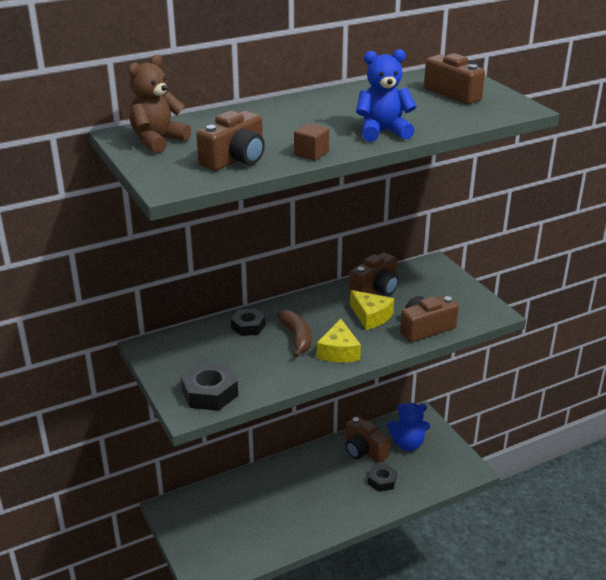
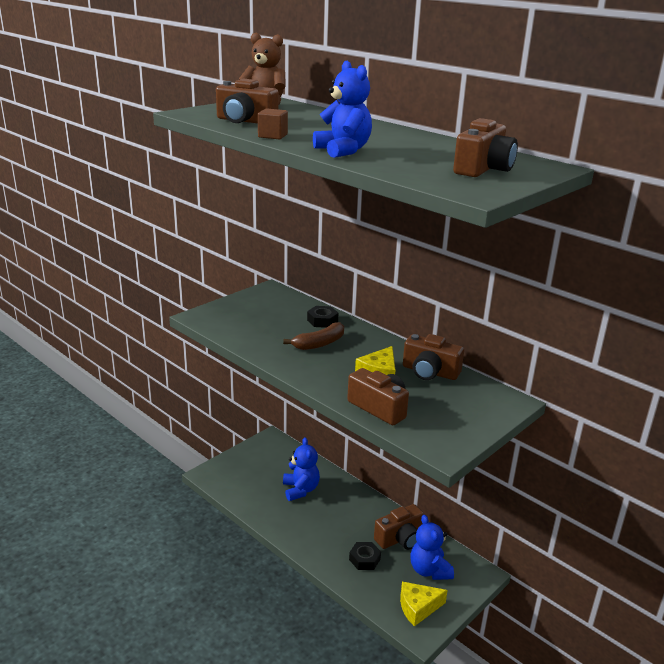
camera: 70 degrees right, 5 degrees down
(210, 393) = (224, 320): black nut -> none
(267, 503) = (300, 490): none -> blue teddy bear
(339, 351) = (311, 366): yellow cheese -> yellow cheese (418, 608)
(364, 450) = (400, 538): brown camera -> brown camera turned 150 degrees counterclockwise

